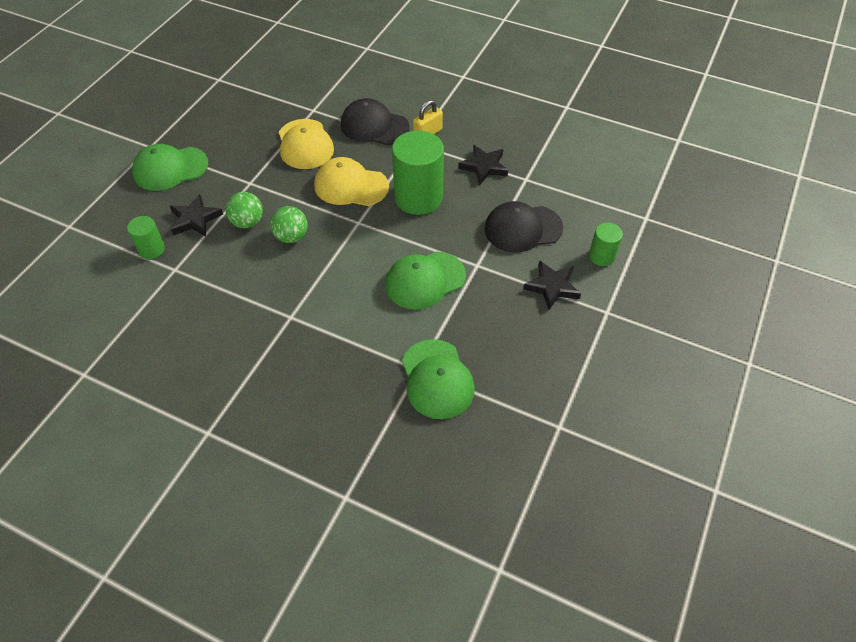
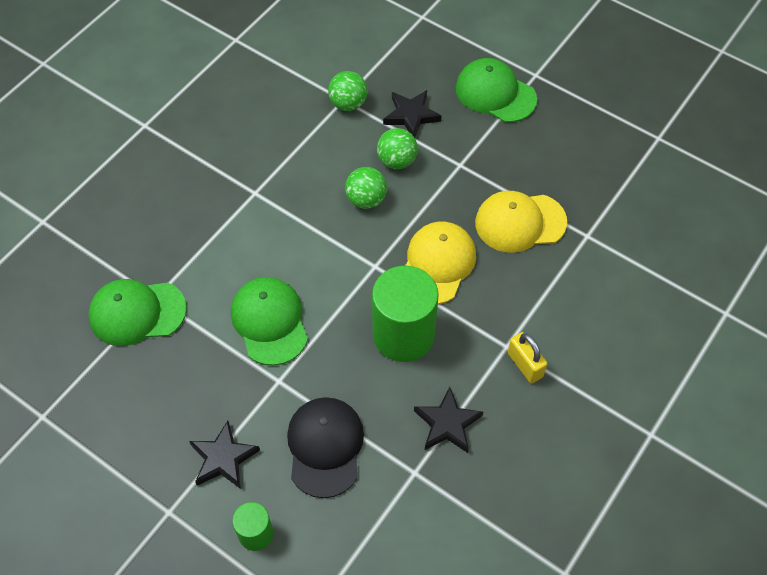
camera: 100 degrees right, 5 degrees up
(151, 249) = (375, 81): green cylinder -> none
(170, 168) = (495, 93): green cap -> green cap turned 45 degrees counterclockwise
(180, 265) = (348, 104): none -> green ball
(374, 126) = (547, 302): black cap -> none

